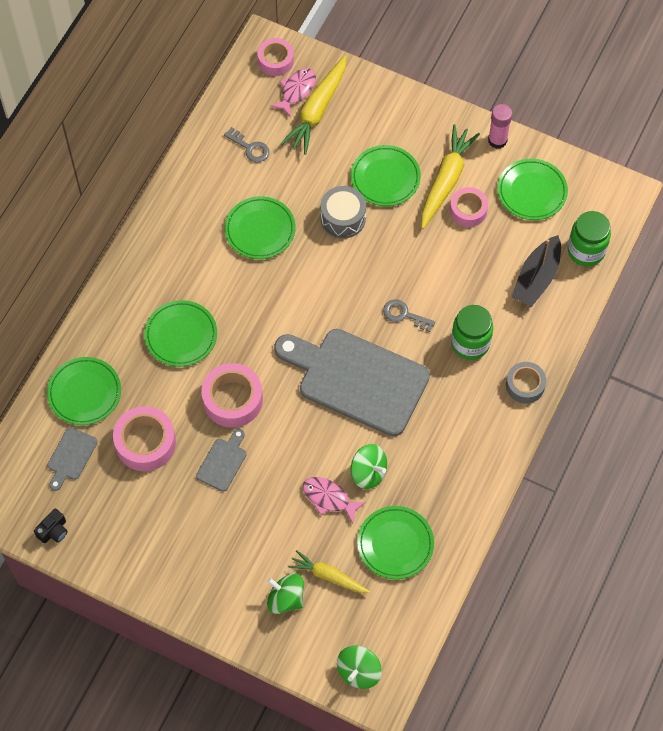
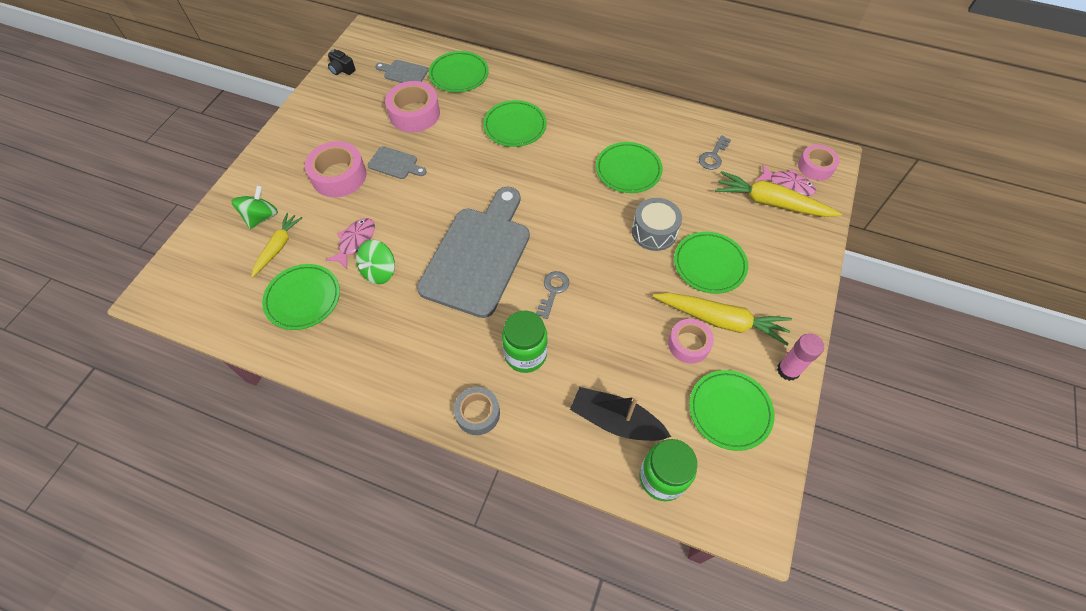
camera: 85 degrees right, 5 degrees down
(232, 399) = (455, 165): pink tape -> pink tape (339, 176)
(359, 671) = (180, 277): green spinning top -> none

